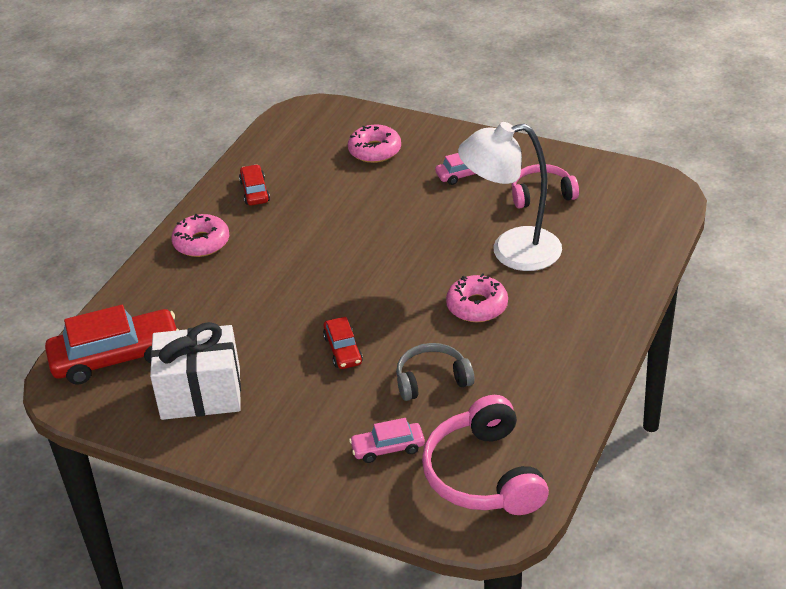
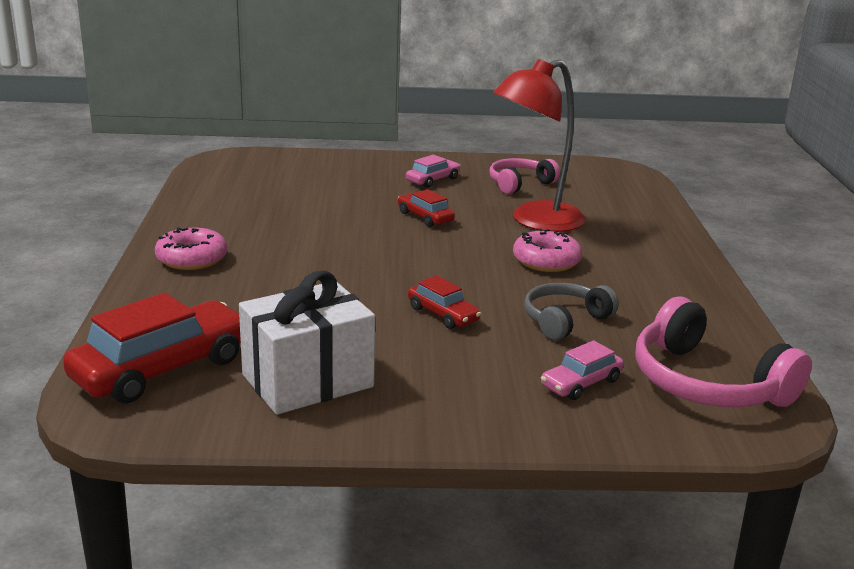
camera: 30 degrees left, 15 degrees down
(255, 191) = (221, 215): red car -> red car (425, 217)
(375, 150) = (326, 175): pink donut -> none
(511, 251) = (535, 221): white lamp -> red lamp

